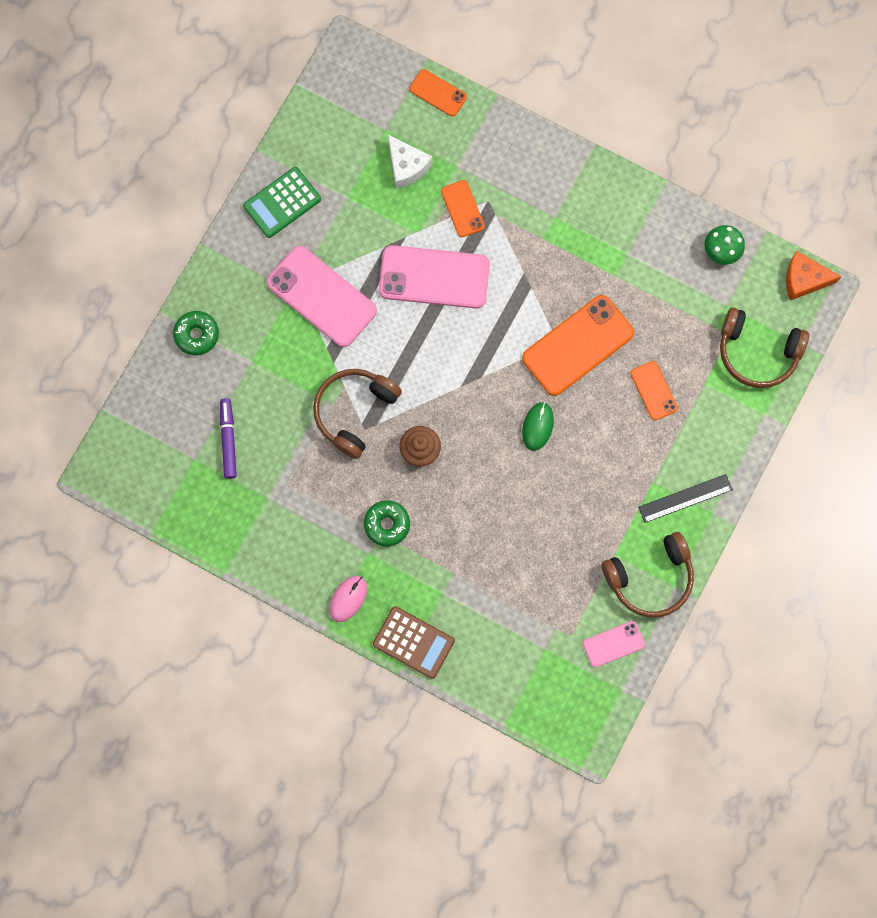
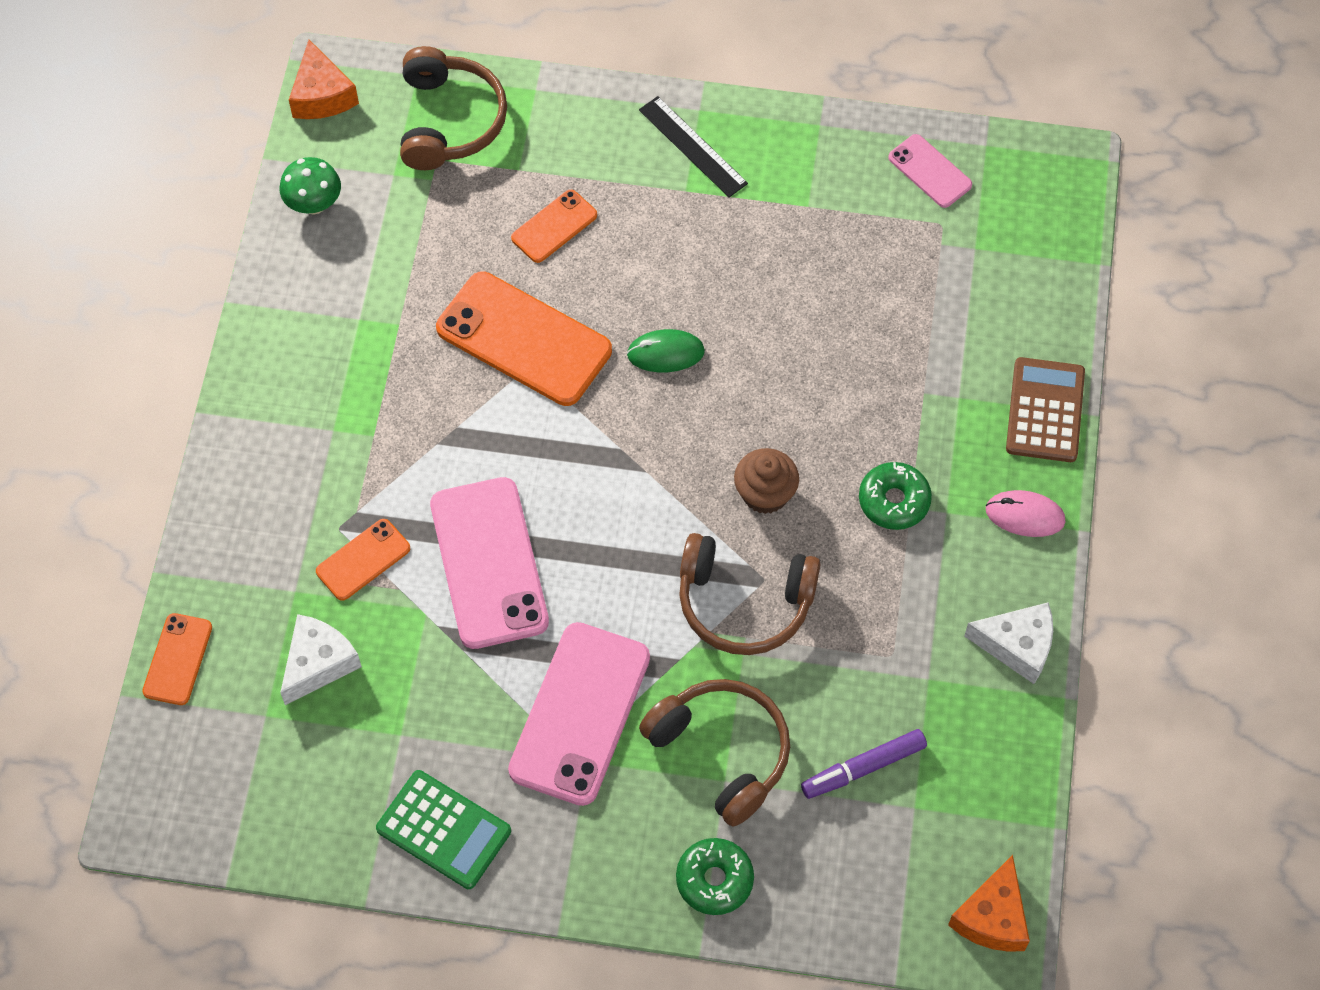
camera: 110 degrees left, 15 degrees down
(116, 475) = (992, 917): none -> orange cheese
(267, 558) = (1017, 646): none -> white cheese
(650, 578) = (820, 155): brown headphones -> brown headphones (722, 752)

